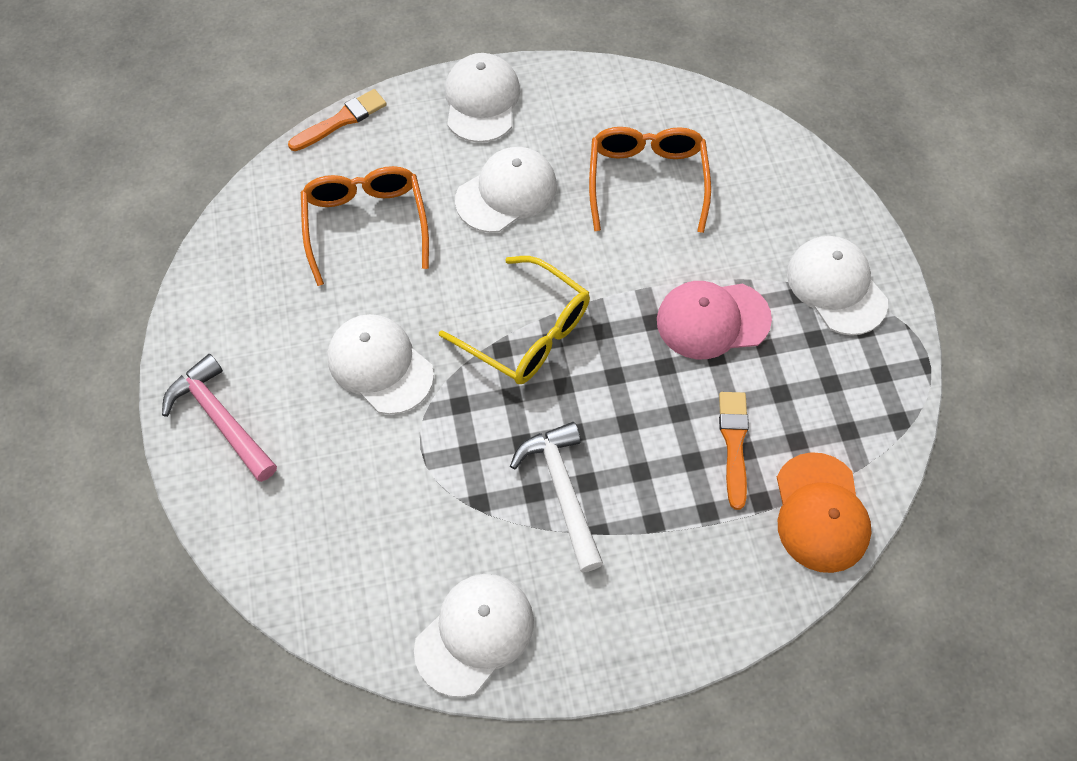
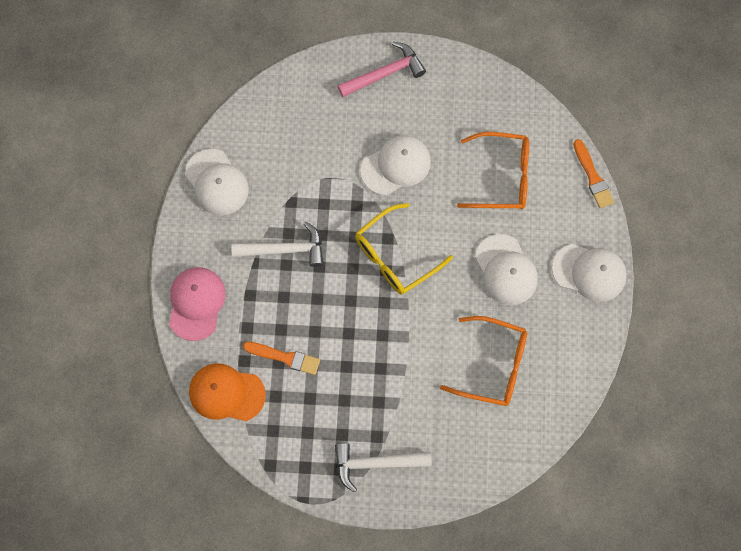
camera: 105 degrees right, 10 degrees up
(712, 320) = (373, 373): pink cap -> pink cap (196, 303)
(836, 287) = (376, 463): white cap -> white hammer

